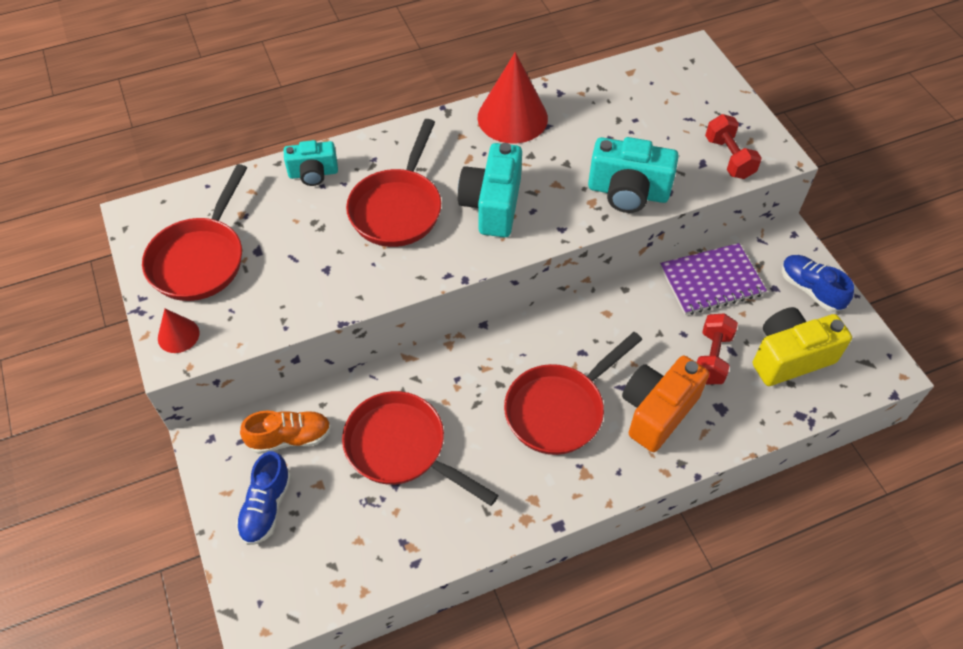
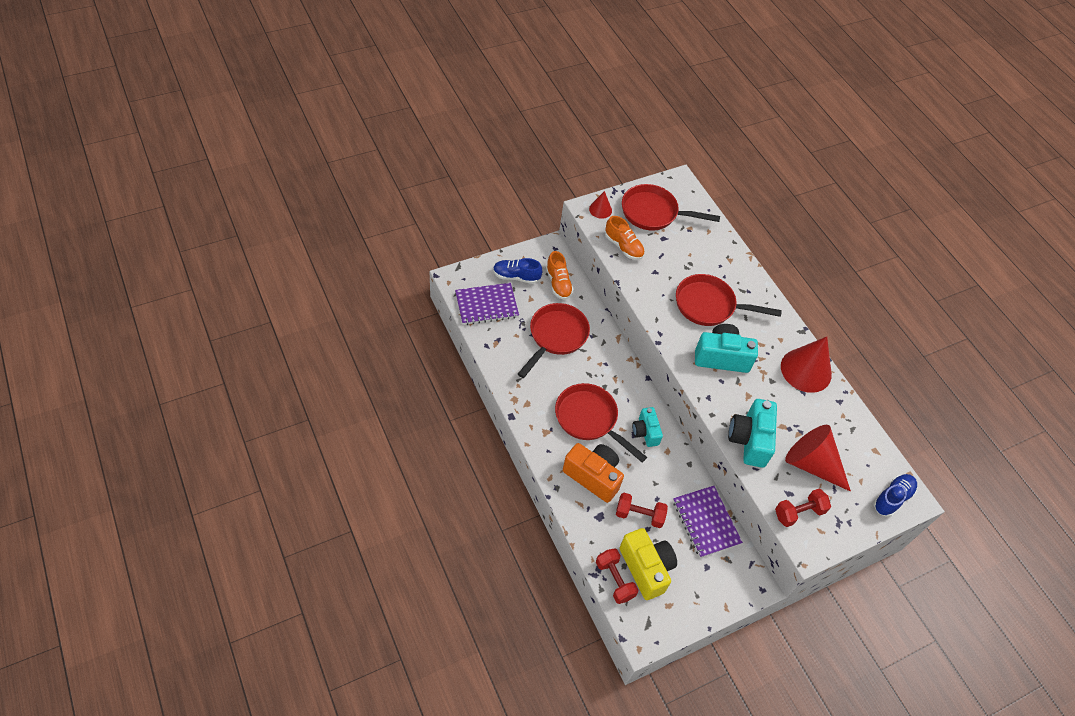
camera: 80 degrees right, 0 degrees up
(267, 308) = (623, 246): none -> orange shoe
(313, 173) = (729, 260): turquoise camera -> turquoise camera (645, 432)
(326, 561) = (486, 305): none -> purple notebook
(657, 134) = (811, 464): none -> red cone
(810, 289) = (709, 593): blue shoe -> blue shoe (892, 498)
(814, 397) = (614, 580): none -> red dumbbell

